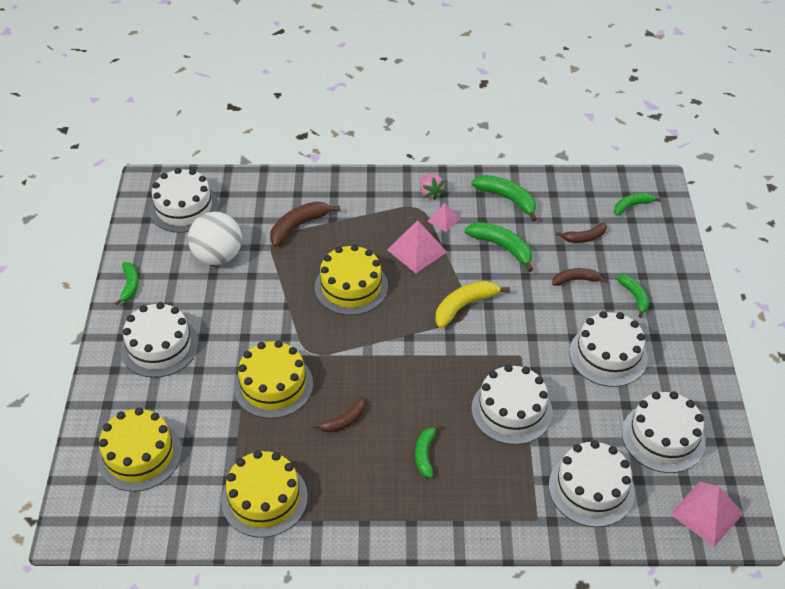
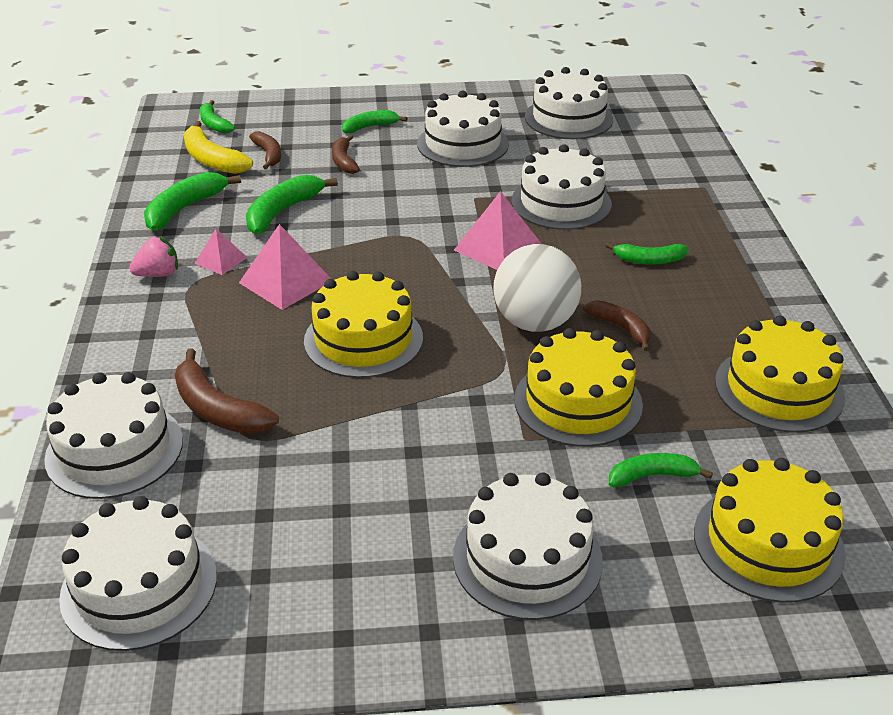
camera: 95 degrees left, 10 degrees down
(130, 285) = (373, 639): green banana -> green banana (652, 476)
(218, 256) = (290, 508): white ball -> white ball (535, 322)
(464, 306) = (395, 238): yellow banana -> yellow banana (212, 160)
(591, 488) = (650, 156): white cake -> white cake (114, 449)
(706, 513) = (651, 102): pink pyramid -> pink pyramid (498, 247)

